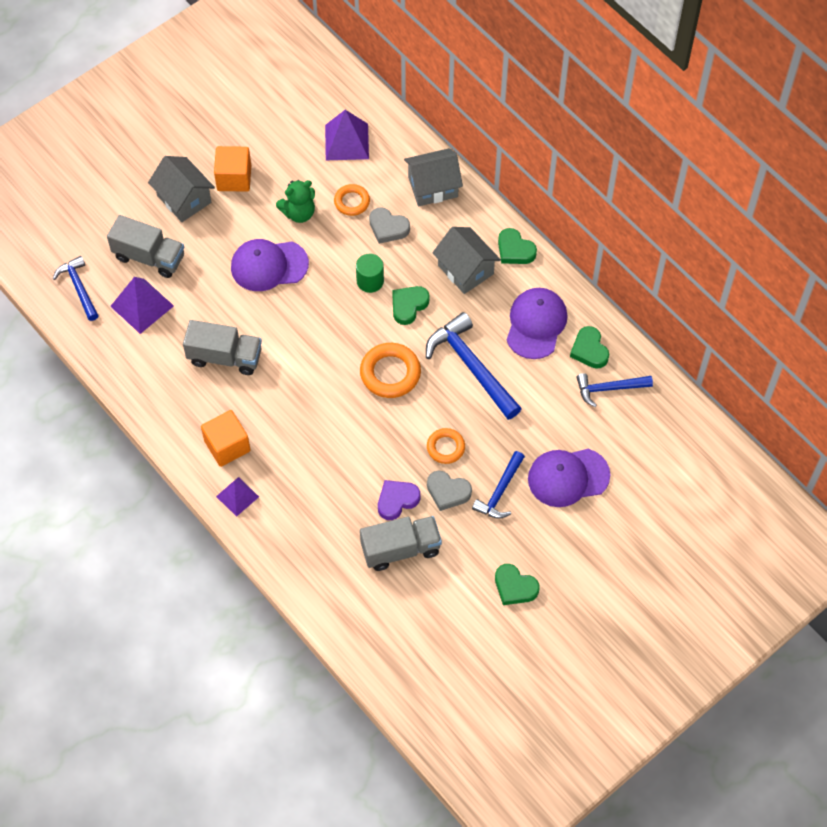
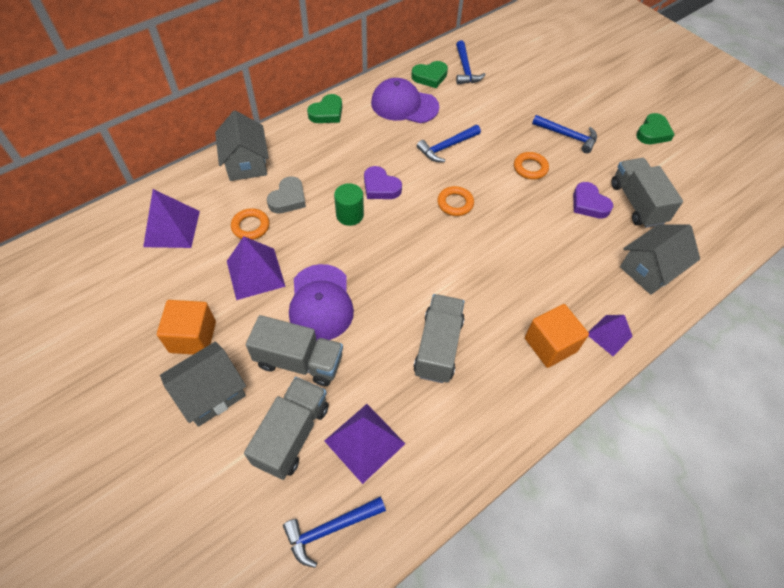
camera: 90 degrees left, 5 degrees down
(211, 255) = (299, 361): none -> grey truck
(299, 213) = (255, 273): green teddy bear -> purple pyramid
(390, 373) = (455, 203): orange ring -> orange ring, size x0.62
(408, 306) = (380, 187): green heart -> purple heart
(448, 492) = (574, 169): grey heart -> none
(465, 270) = (344, 145): grey house -> grey house (649, 270)
(471, 367) = (447, 147): blue hammer -> blue hammer, size x0.60
(568, 477) = (548, 96): purple cap -> none

